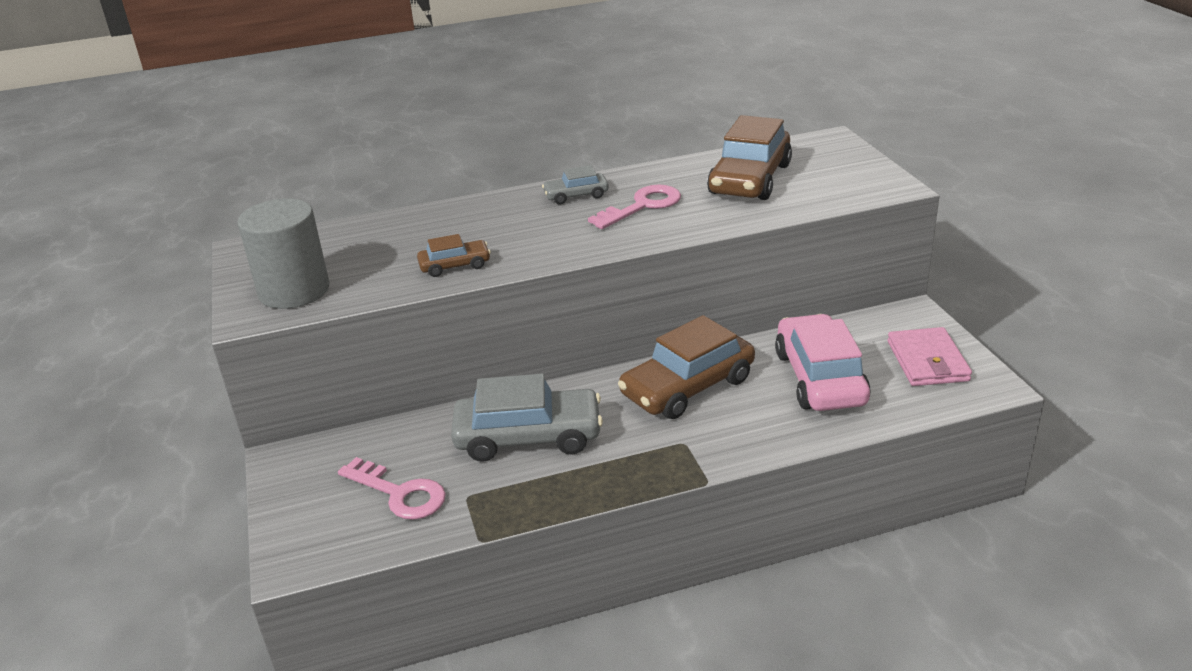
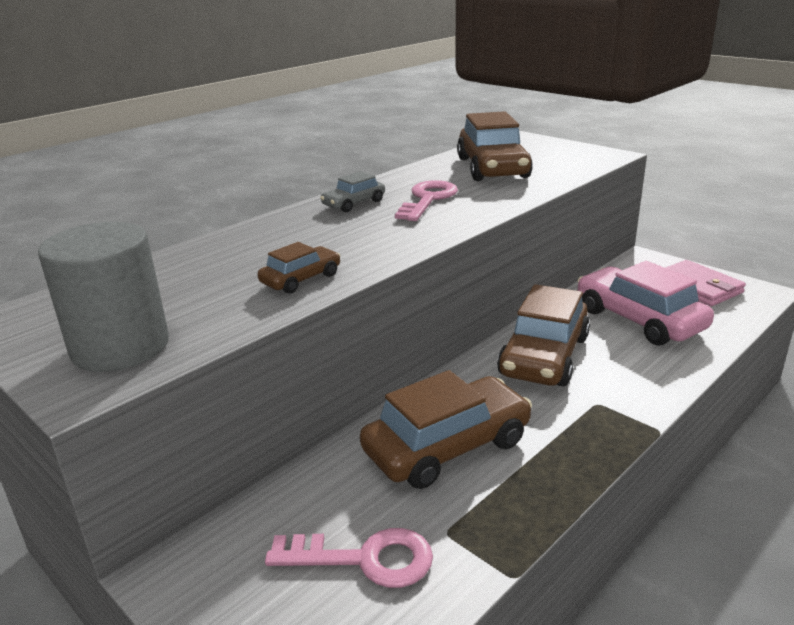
camera: 30 degrees left, 5 degrees down
(528, 437) = (447, 446): grey car -> brown car

